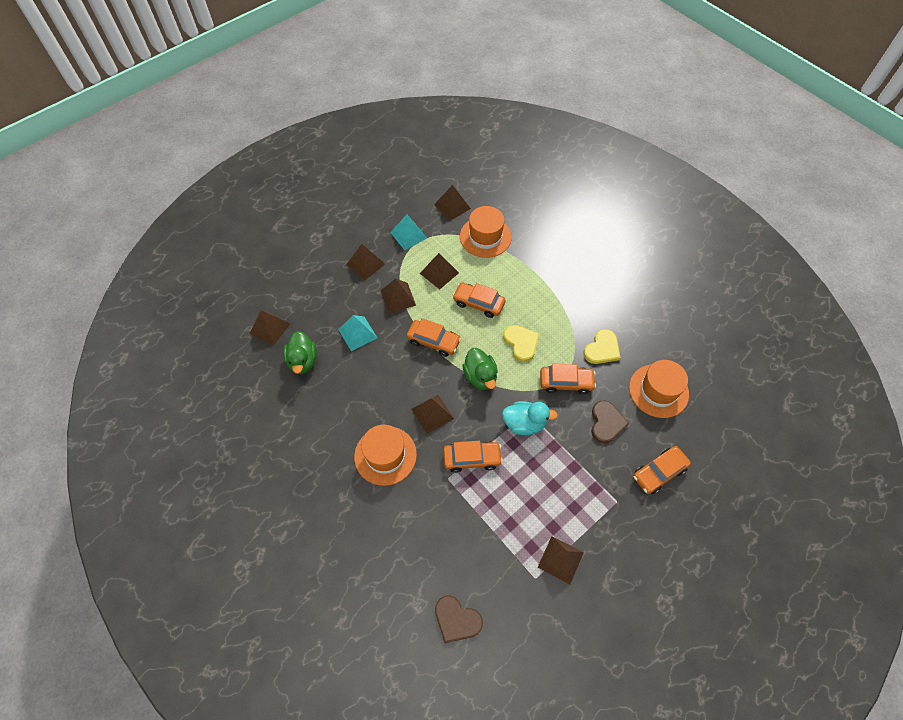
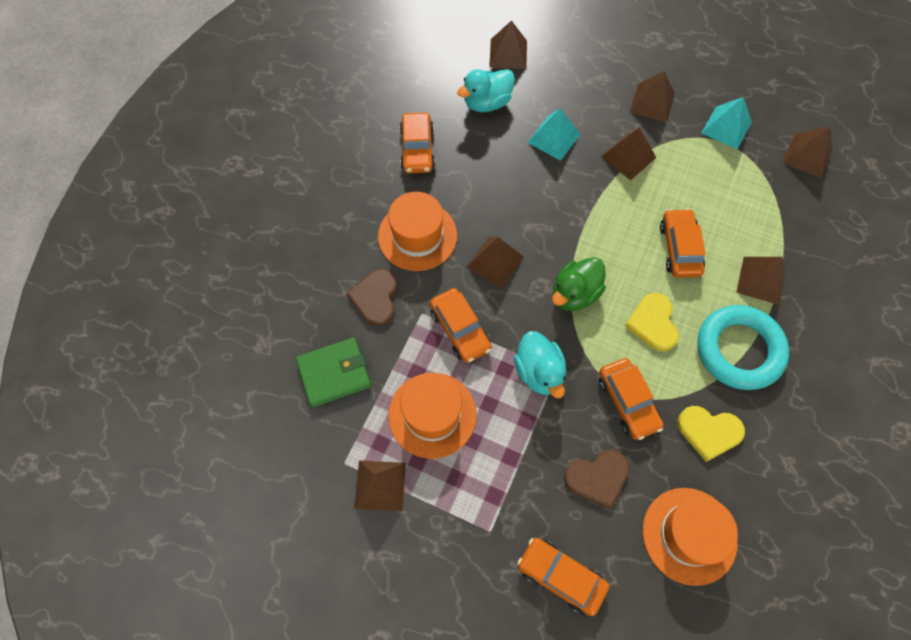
camera: 65 degrees right, 5 degrees up
(303, 361) = (487, 103): green duck -> turquoise duck
(433, 341) = (592, 221): orange car -> orange car (417, 149)
(439, 273) = (694, 185): brown pyramid -> brown pyramid (761, 280)
(456, 620) = (261, 393): brown heart -> brown heart (375, 298)
(465, 559) = (334, 373): none -> green wallet
(485, 237) = (788, 214): orange hat -> orange hat (432, 415)
(521, 343) = (653, 323): yellow heart -> yellow heart turned 135 degrees clockwise
(559, 307) = (739, 350): none -> turquoise ring

